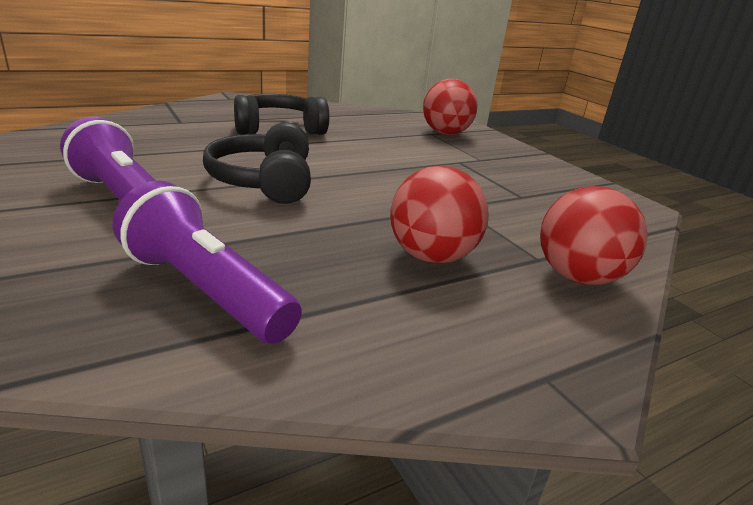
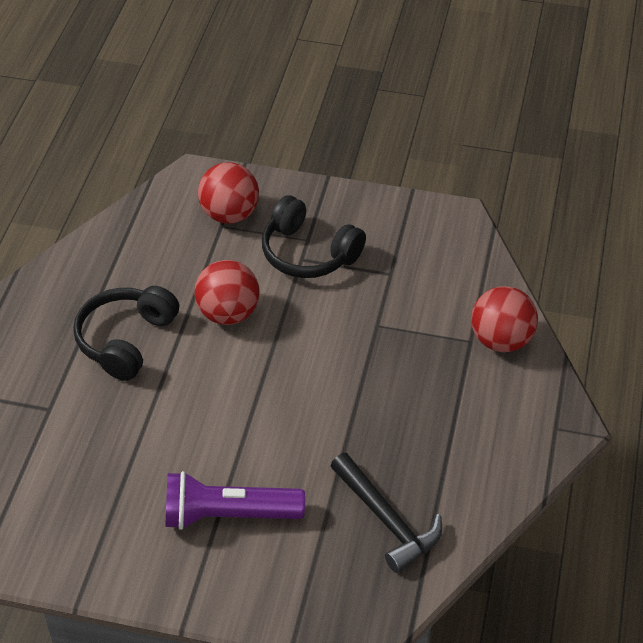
camera: 45 degrees left, 20 degrees up
(205, 290) = (386, 520): purple flashlight -> black hammer
(264, 181) = (250, 417): black headphones -> black headphones (308, 253)
(431, 257) = (429, 393): red ball -> red ball (228, 313)

